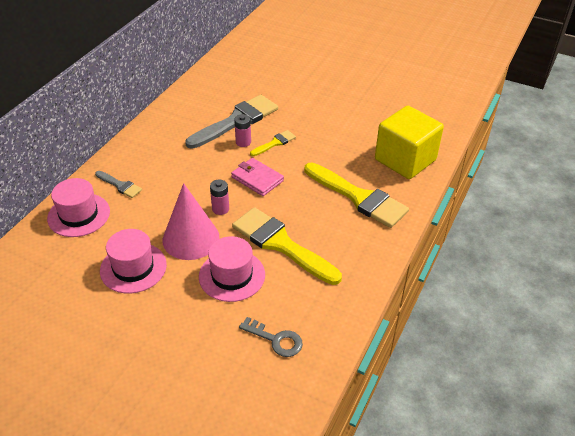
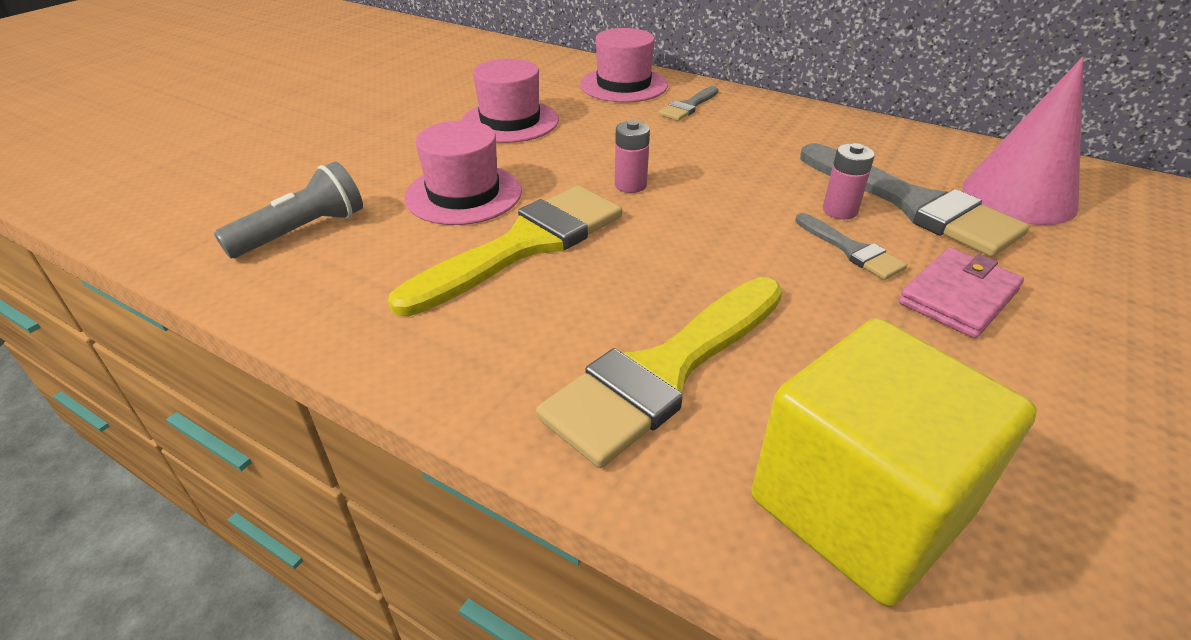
camera: 95 degrees right, 5 degrees down
(191, 238) = (560, 160): pink cone -> pink cone (1018, 196)
(257, 179) = (720, 224): pink wallet -> pink wallet (958, 296)
(275, 143) = (851, 250): yellow brush -> grey brush
(276, 339) = (303, 231): grey key -> grey flashlight

